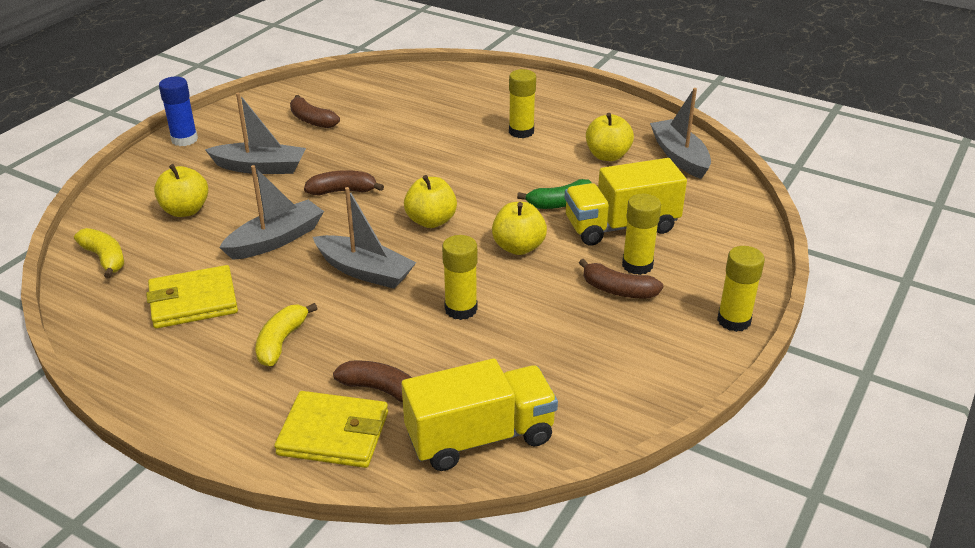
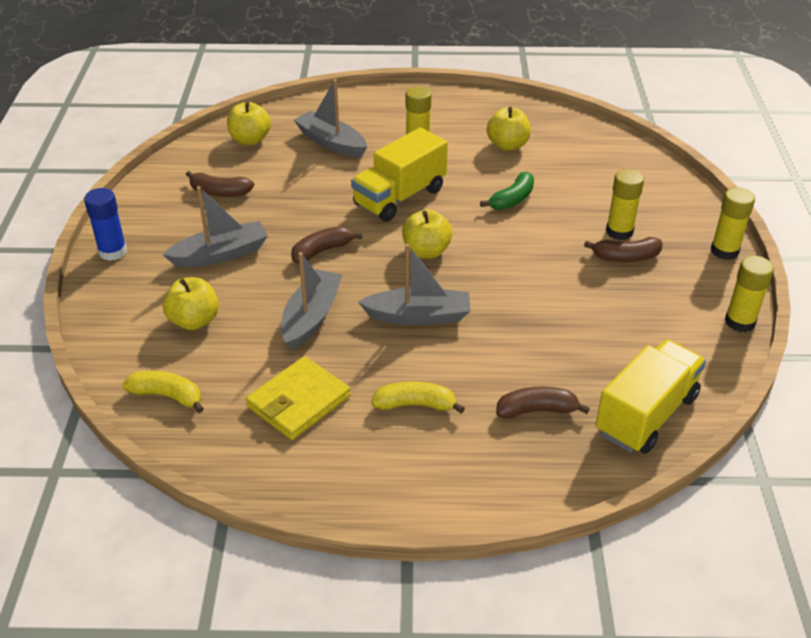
camera: 30 degrees left, 5 degrees up
(281, 342) = (415, 405): yellow banana -> yellow banana turned 105 degrees clockwise
(333, 433) = (538, 461): yellow wallet -> none
(461, 309) = (528, 318): yellow glue stick -> yellow glue stick (740, 322)
(518, 247) = (518, 249): yellow apple -> yellow apple (250, 140)
(621, 226) = (576, 203): yellow truck -> yellow truck (399, 197)
(679, 157) = (561, 128): grey boat -> grey boat (331, 143)

